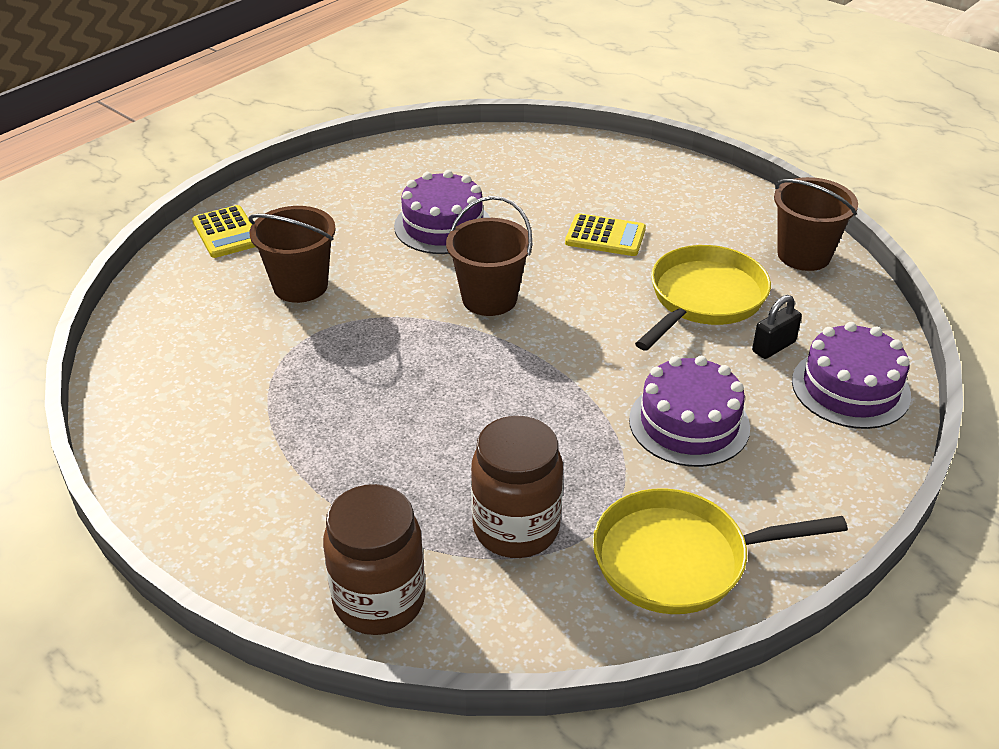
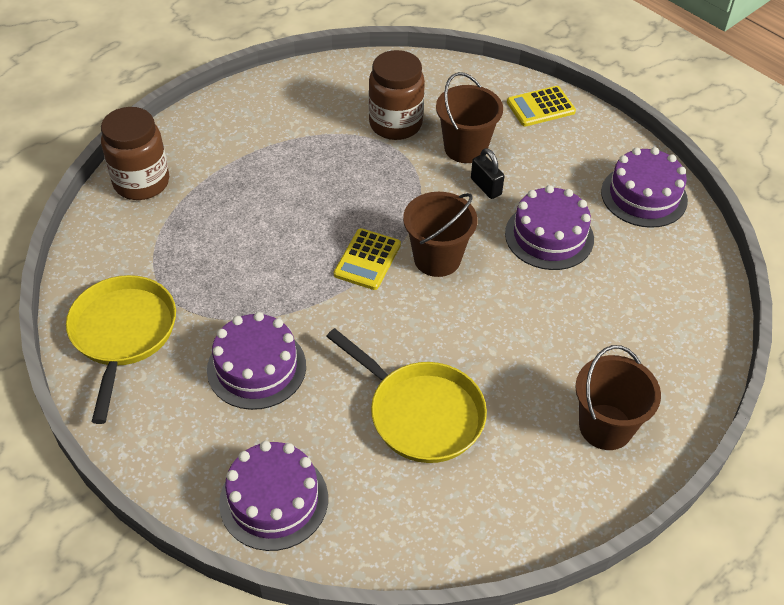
camera: 95 degrees right, 10 degrees up
(376, 169) = (644, 196): none -> purple cake
(516, 528) = (179, 250): brown jar -> brown jar (395, 124)
(605, 236) = (528, 353): yellow calculator -> yellow calculator (367, 260)
(773, 347) = (342, 453): black padlock -> black padlock (486, 187)
(804, 255) = (488, 521): brown bucket -> brown bucket (605, 427)

